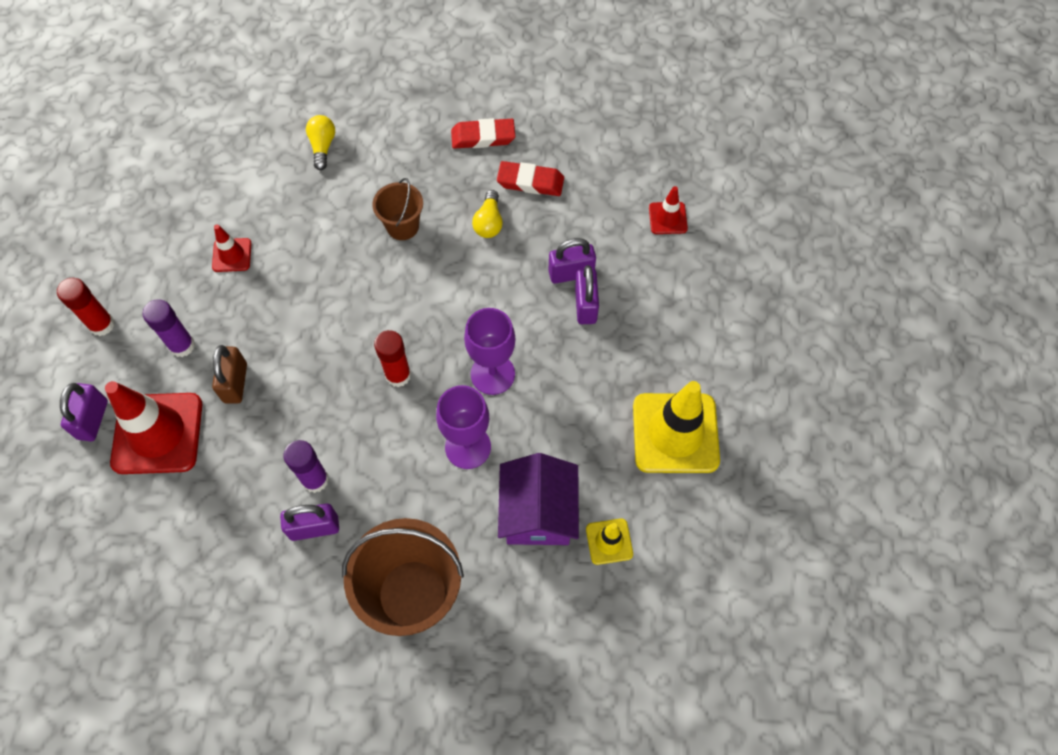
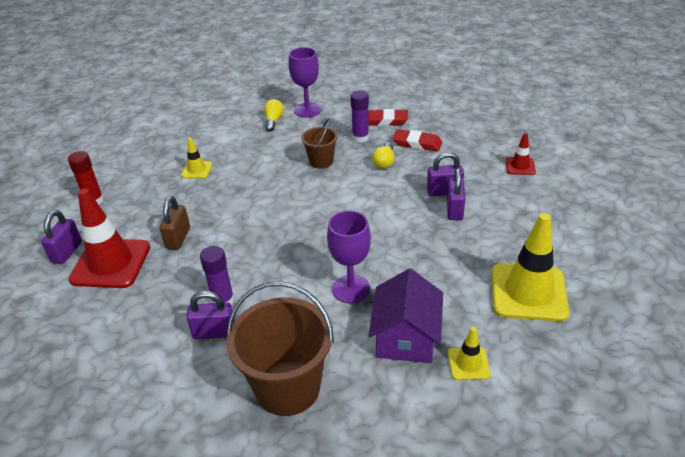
camera: 10 degrees right, 25 degrees down
(182, 345) = (146, 215): purple glue stick -> purple glue stick (360, 138)
(232, 255) = (197, 170): red traffic cone -> yellow traffic cone
(398, 375) = (302, 241): red glue stick -> none
(492, 374) = (377, 245): purple goblet -> purple goblet (307, 110)

